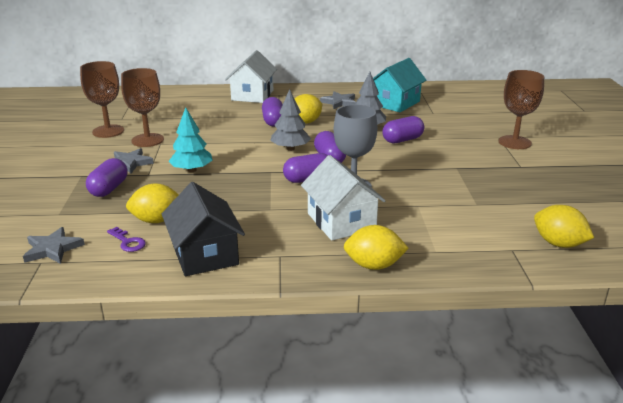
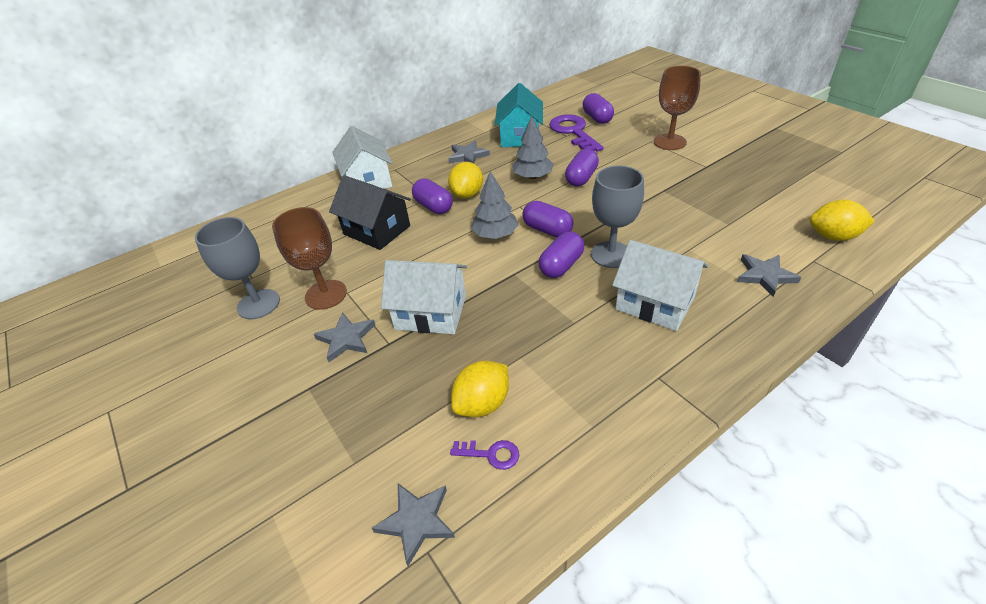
camera: 30 degrees left, 15 degrees up
(108, 131) = (258, 304): brown goblet -> grey goblet
(109, 189) = (369, 389): purple capsule -> purple capsule (597, 118)
(192, 170) = (431, 312): turquoise tree -> white house
(205, 254) = (590, 420): black house -> black house (377, 230)
(374, 265) = (746, 340): yellow lemon -> none
(442, 113) = (573, 132): none -> purple key
(452, 241) = (765, 276): none -> grey star

